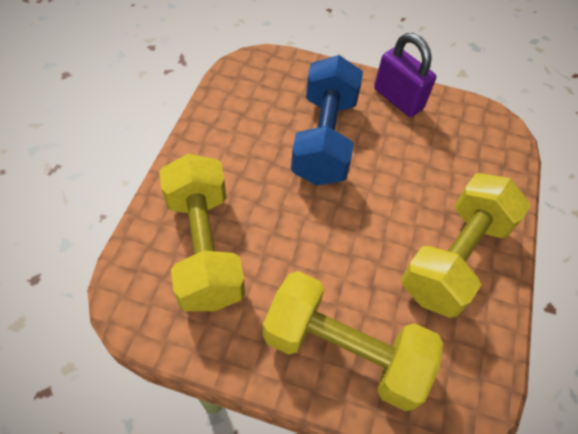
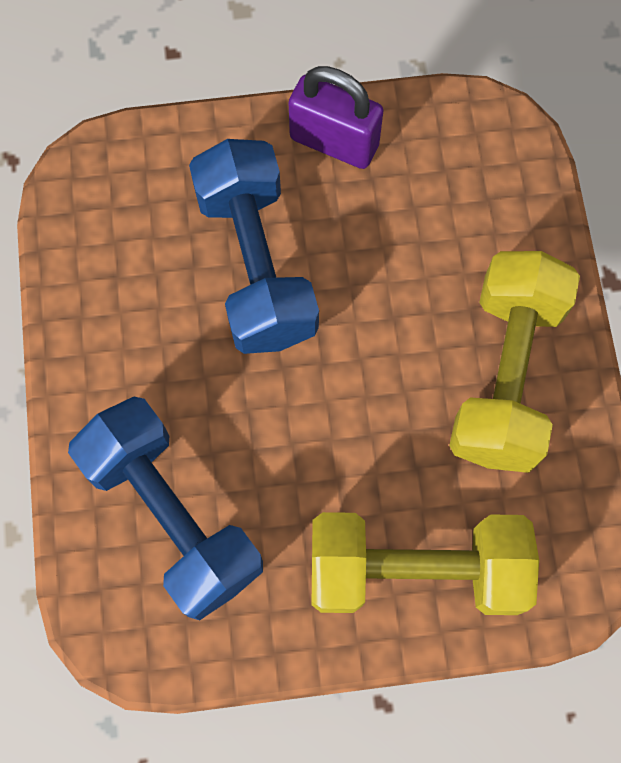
camera: 20 degrees left, 15 degrees up
(204, 247) = (173, 515): yellow dumbbell -> blue dumbbell

